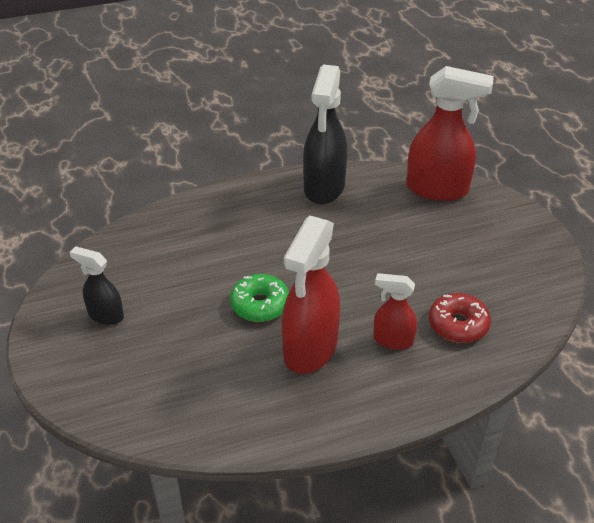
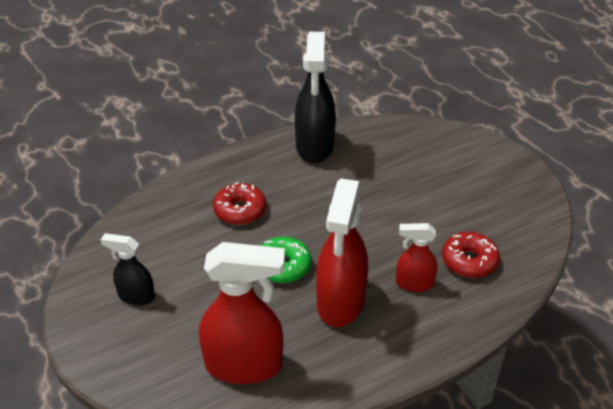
camera: 10 degrees left, 0 degrees up
(231, 243) = (240, 210): none -> red donut
(438, 189) = (419, 136): red spray bottle -> red spray bottle (244, 365)

